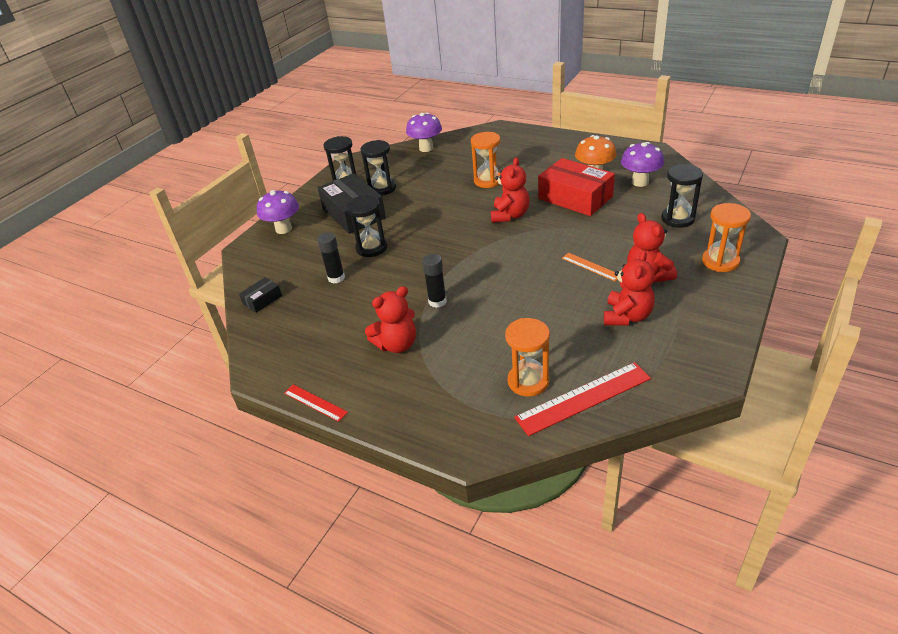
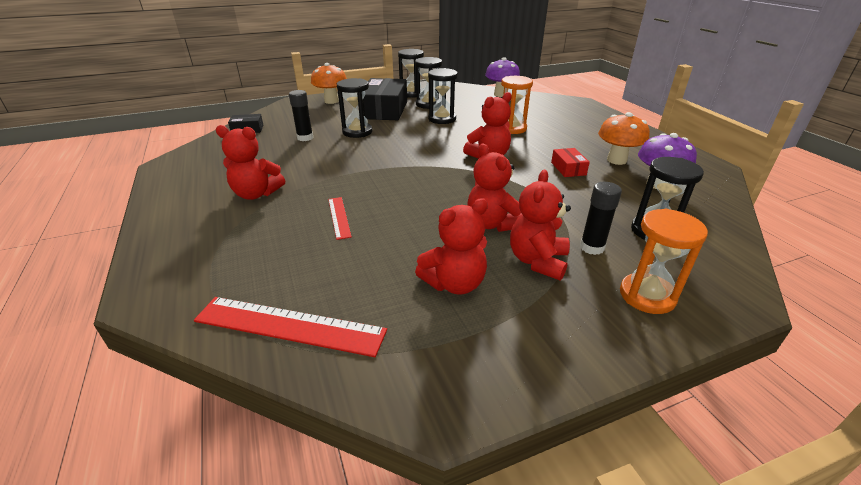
camera: 35 degrees right, 5 degrees down
(283, 229) = (331, 101): purple mushroom -> orange mushroom
(315, 402) = (150, 198): red ruler -> red ruler (339, 217)
(419, 198) = (442, 119): none -> black hourglass
(437, 301) = (332, 183): black glue stick -> black glue stick (592, 247)
(528, 381) = (279, 278): orange hourglass -> none
(575, 198) = (568, 168): red box -> red box, size x0.47
(591, 267) = (492, 224): orange ruler -> red teddy bear

